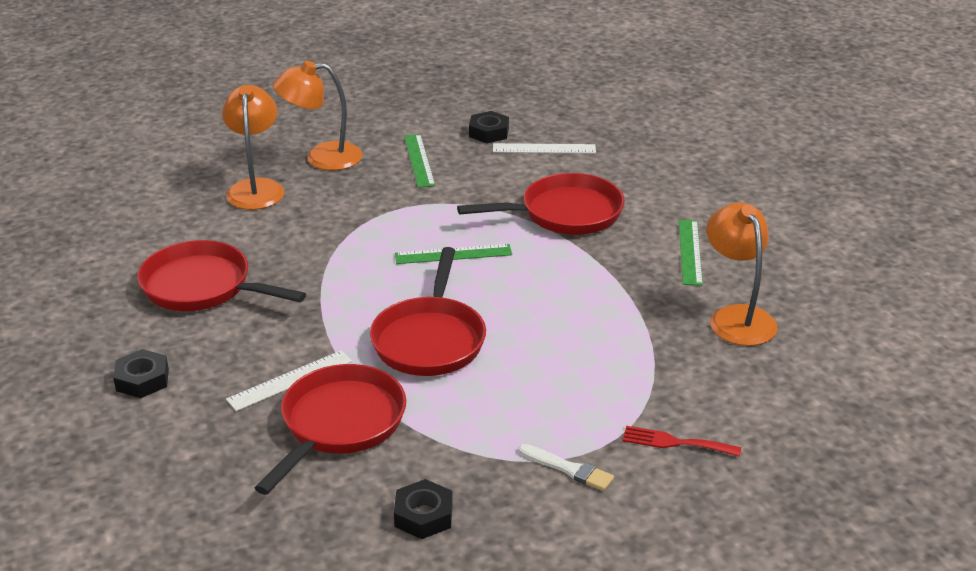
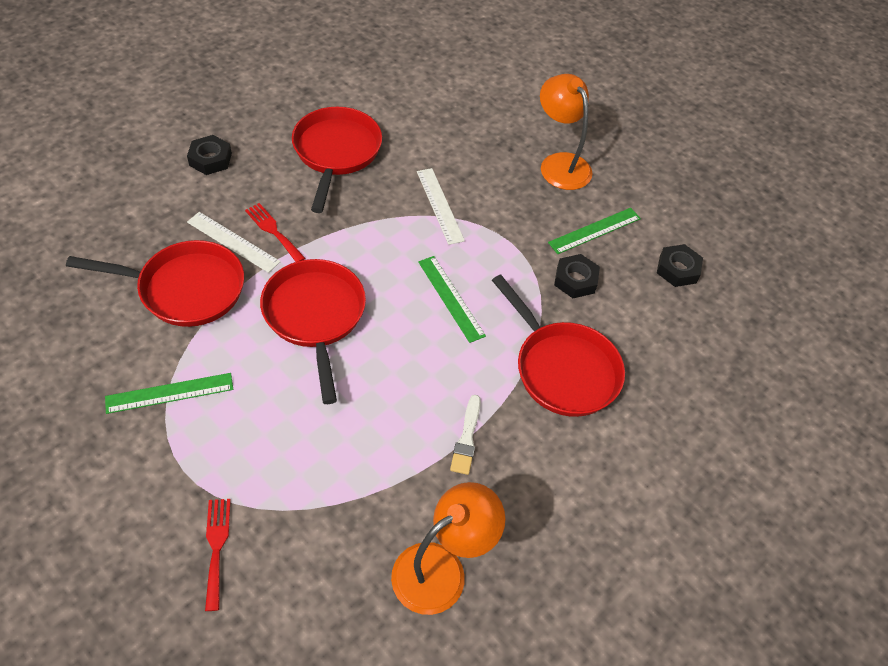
camera: 65 degrees right, 20 degrees up
(256, 188) = (489, 138): orange lamp -> none
(292, 349) = (273, 231): none -> red fork
(423, 515) = (84, 375): black nut -> black nut (575, 280)
(430, 340) = (315, 316): red pan -> red pan turned 90 degrees clockwise
(544, 149) = (674, 322): white ruler -> white ruler (439, 205)
(568, 469) = (161, 465): white brush -> white brush (466, 438)
(690, 252) = (545, 499): green ruler -> green ruler (170, 393)

